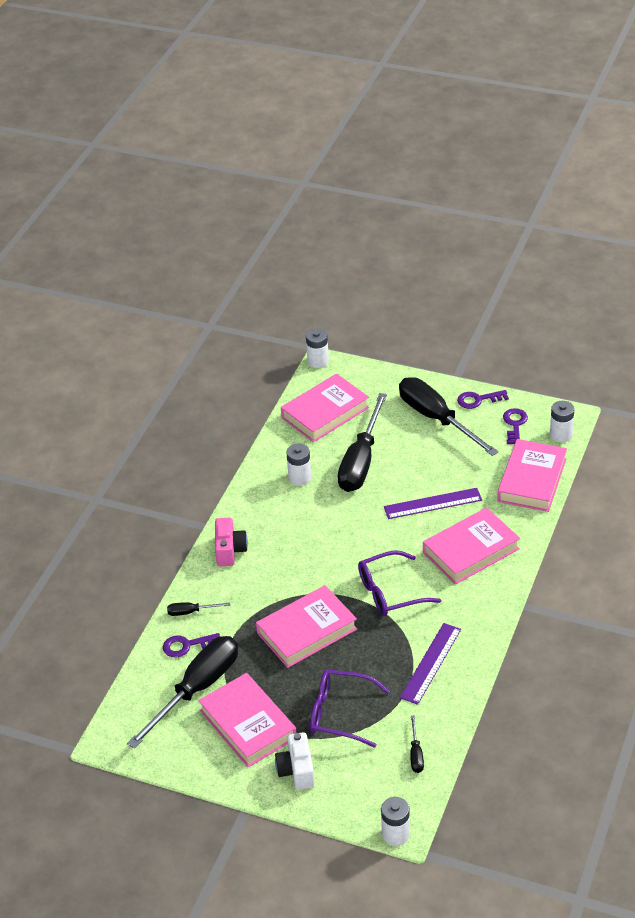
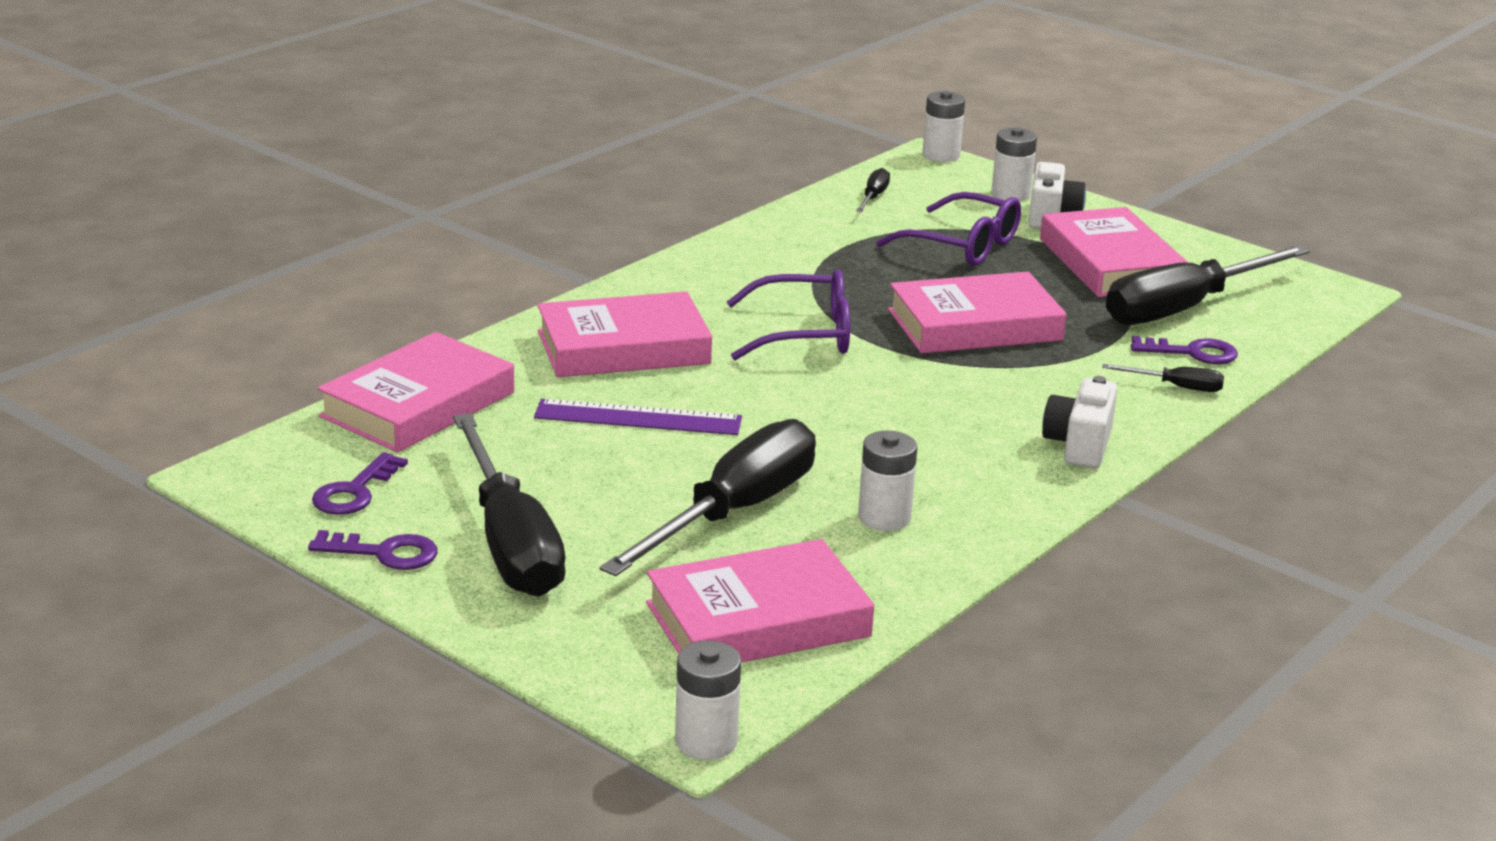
camera: 165 degrees left, 15 degrees down
(230, 550) = (1079, 445): pink camera -> white camera
(431, 663) = (792, 257): purple ruler -> none
(561, 435) = (282, 453): white battery -> white battery (1010, 194)

